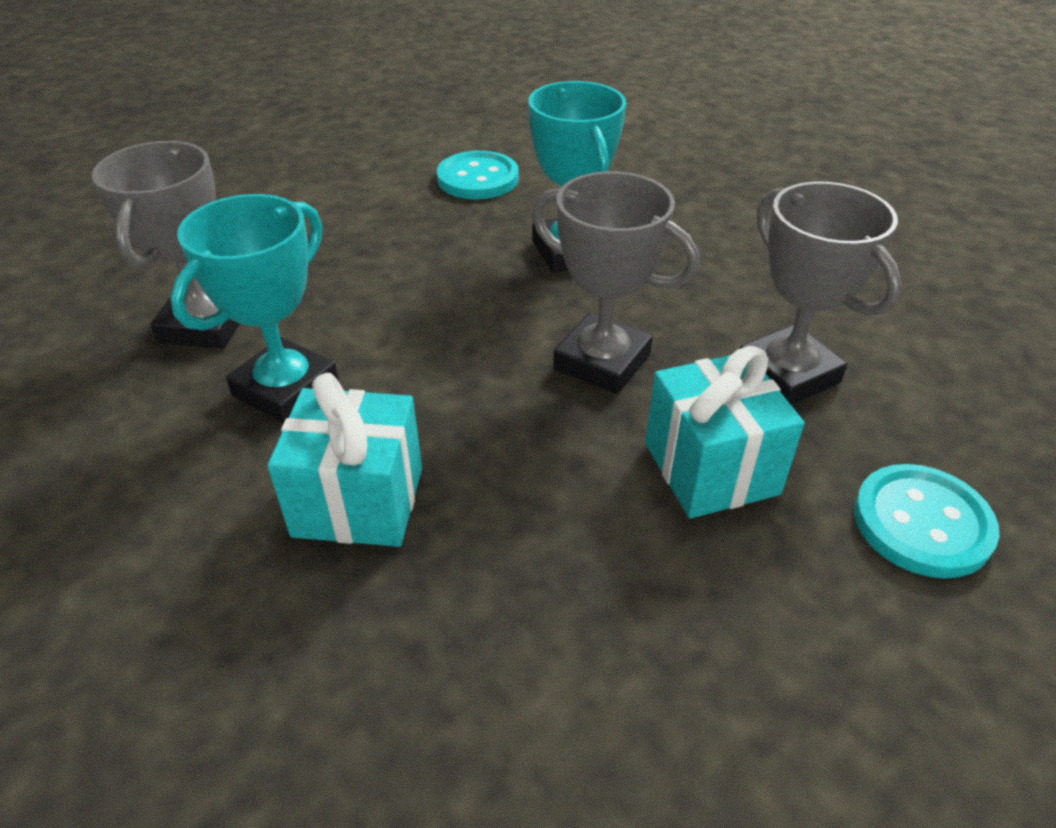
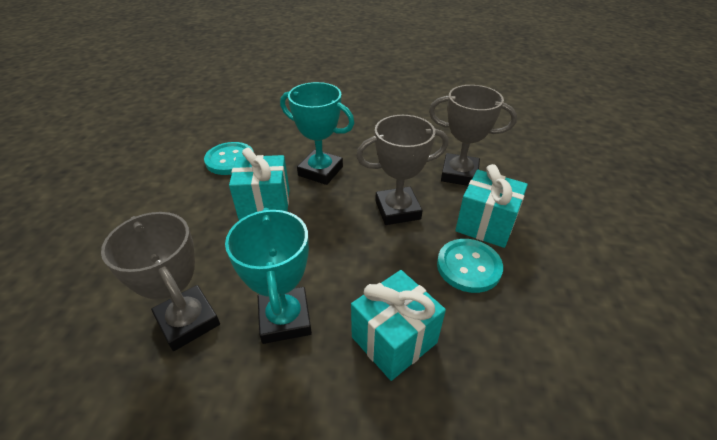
camera: 45 degrees left, 0 degrees up
(443, 253) = (265, 204): none -> turquoise gift
(922, 523) = (556, 199): turquoise button -> turquoise button (468, 266)

